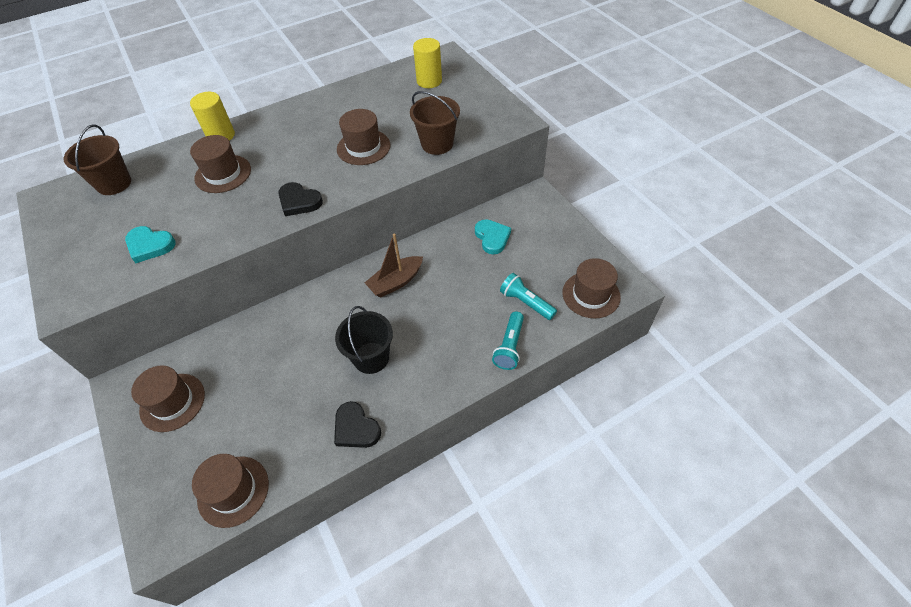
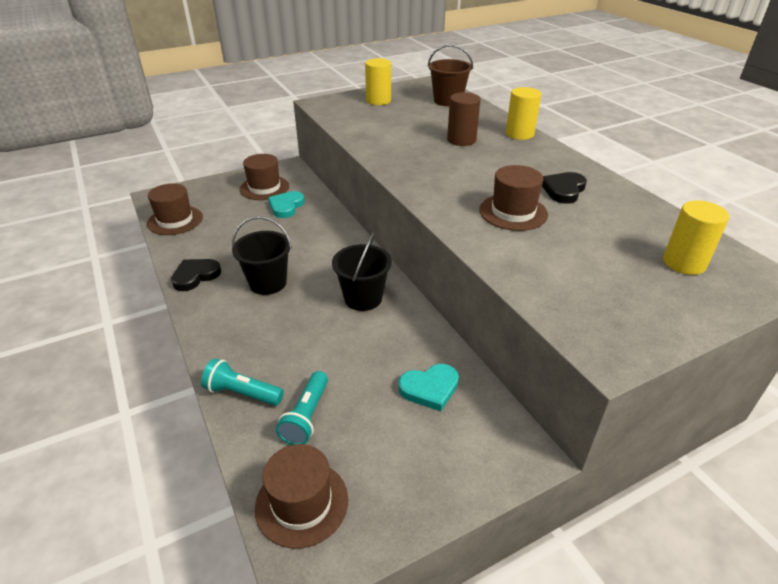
camera: 90 degrees right, 15 degrees down
(85, 244) = (378, 101): none -> yellow cylinder
(150, 245) = (372, 121): turquoise heart -> turquoise heart (286, 206)
(223, 174) = (461, 140): brown hat -> brown cylinder
(299, 201) = (419, 178): black heart -> black heart (563, 190)
(396, 282) = (363, 298): brown boat -> black bucket
(437, 144) = (529, 268): brown bucket -> none
(526, 302) = (306, 416): turquoise flashlight -> turquoise flashlight turned 150 degrees clockwise

